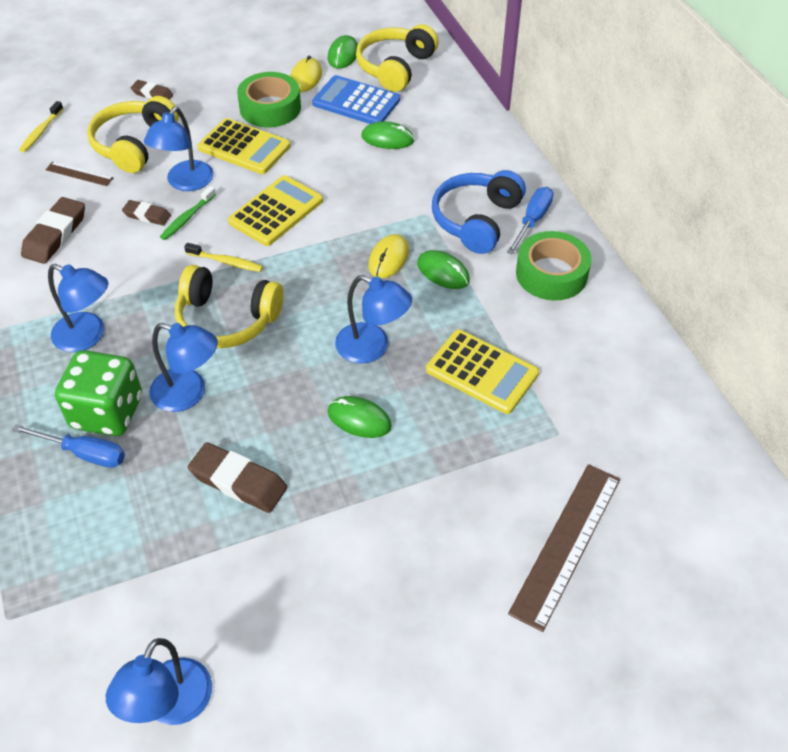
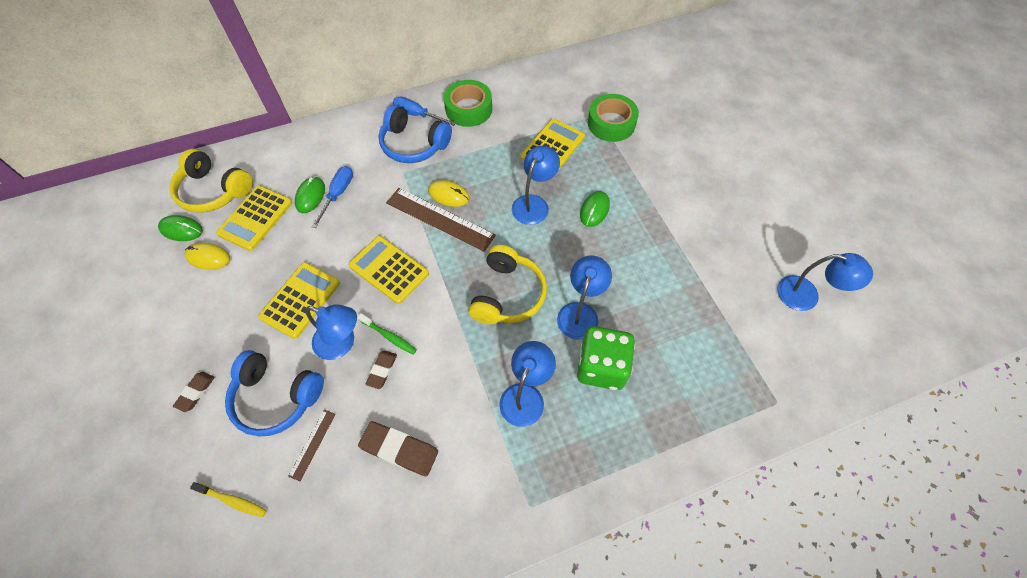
camera: 90 degrees left, 10 degrees up
(84, 453) = (640, 377): blue screwdriver -> blue screwdriver (338, 194)
(134, 144) = (276, 397): yellow headphones -> blue headphones
(226, 262) = (445, 301): yellow toothbrush -> none
(238, 481) = (651, 274): brown eraser -> none
(270, 108) = (247, 283): green tape -> green tape (611, 123)
(356, 102) = (255, 218): blue calculator -> yellow calculator
(443, 272) = (464, 164): green mouse -> none
(566, 544) = (669, 118): brown ruler -> brown ruler (440, 219)

